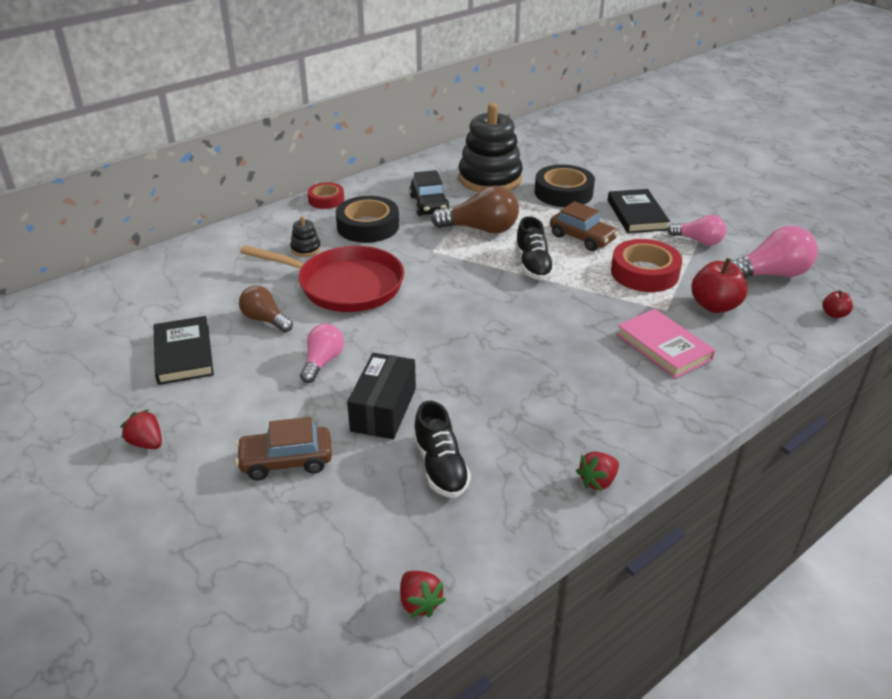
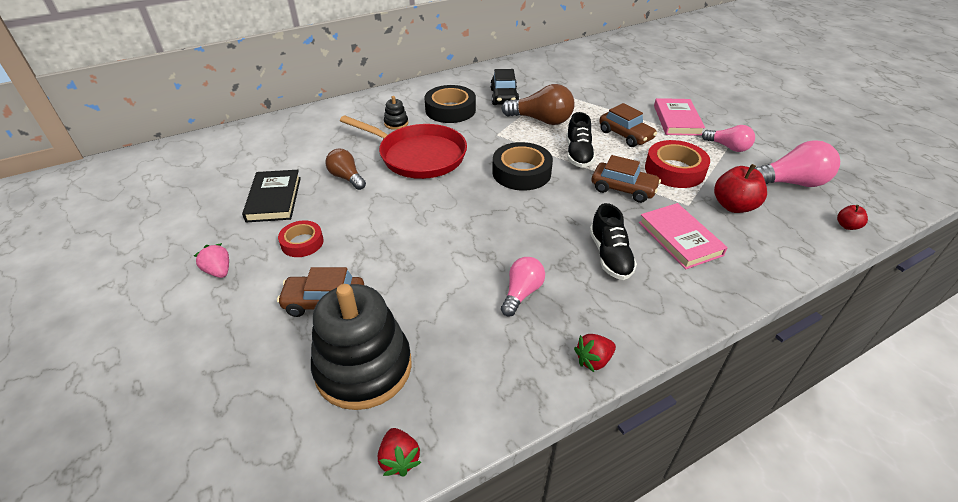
camera: 10 degrees right, 5 degrees up
(146, 443) = (219, 271): red strawberry -> pink strawberry
(322, 362) = (381, 218): pink light bulb -> pink light bulb (521, 293)
(326, 200) = (424, 86): red tape -> red tape (302, 243)
(383, 409) = (419, 266): black box -> none
(440, 467) = (454, 326): black shoe -> black shoe (610, 256)
(490, 179) = (559, 80): black stacking toy -> black stacking toy (363, 368)
(563, 193) = (617, 97): black tape -> black tape (521, 172)
(592, 299) = (623, 189): none -> brown car
(637, 215) = (677, 120): black book -> pink book

